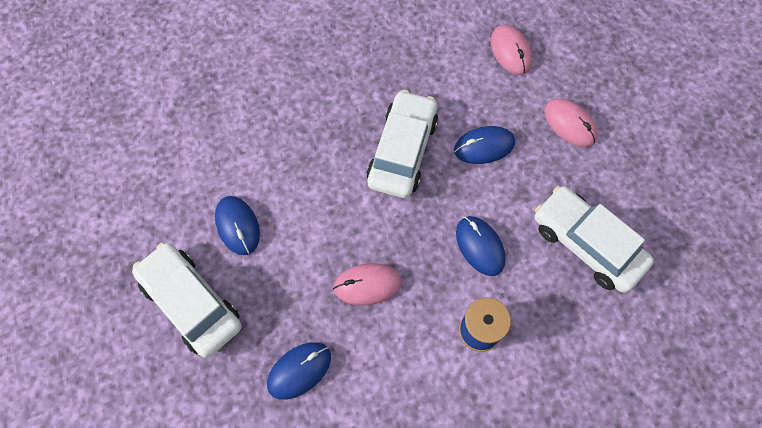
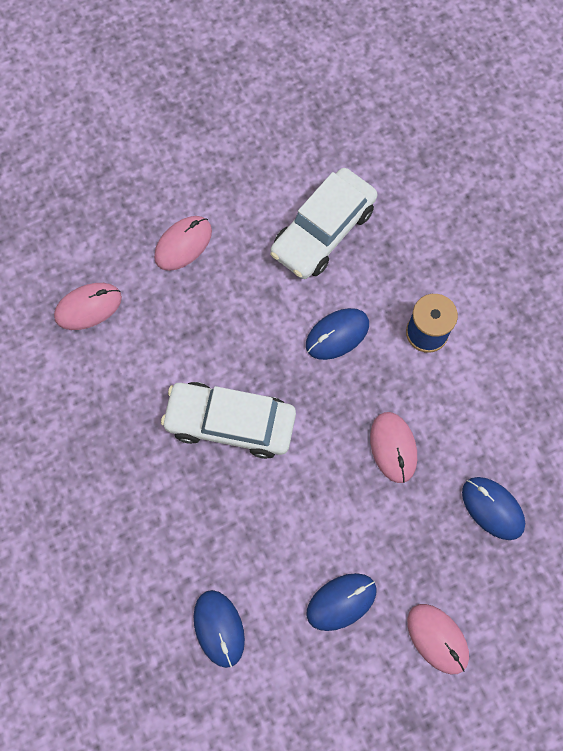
camera: 95 degrees left, 5 degrees up
(191, 303) = (437, 638): white car -> pink mouse
(484, 146) = (218, 334): blue mouse -> blue mouse (219, 628)

